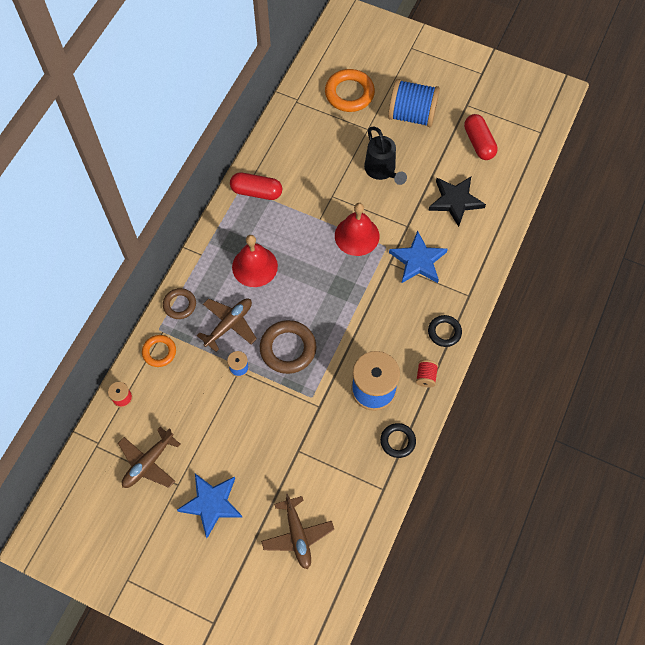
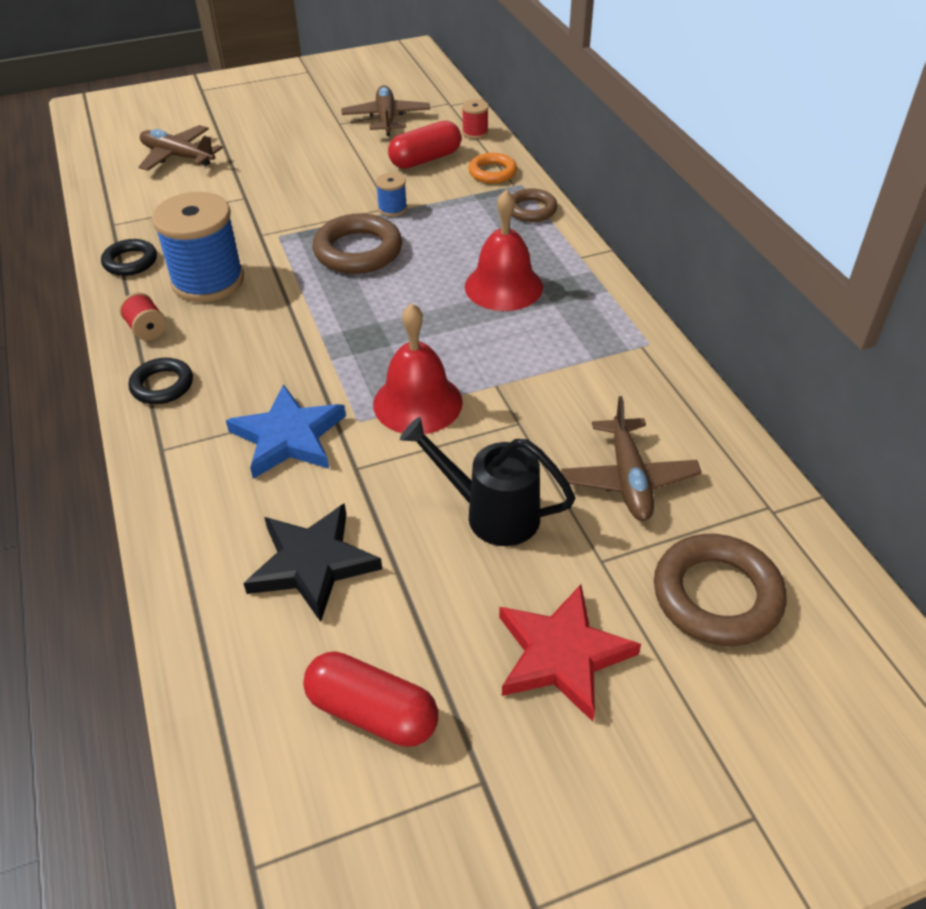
camera: 135 degrees right, 20 degrees down
(211, 504) = (290, 130): blue star -> none
(229, 325) = (454, 228): brown plane -> brown plane (628, 479)
(256, 192) = (623, 353): red capsule -> red capsule (425, 159)
(349, 93) = (716, 595): orange ring -> brown ring
(412, 115) = (562, 655): blue spool -> red star

